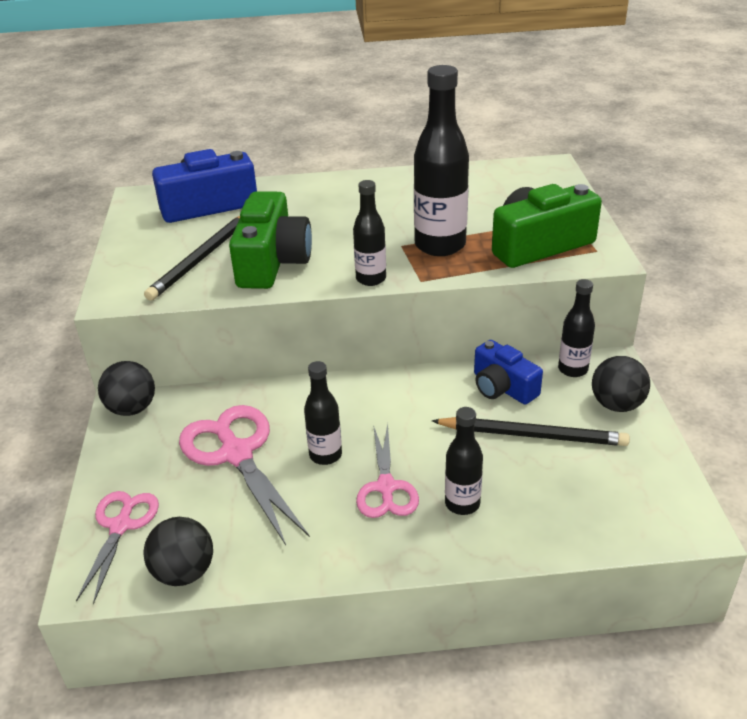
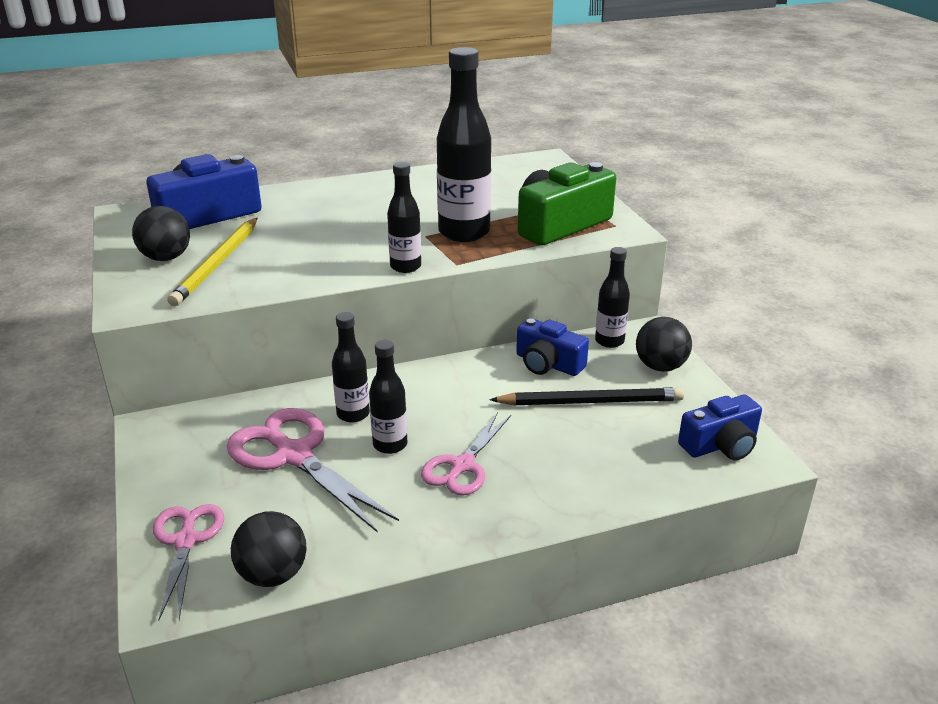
camera: 15 degrees left, 5 degrees down
(132, 409) = (162, 427): black ball -> black ball (166, 258)
(201, 259) = (217, 264): black pencil -> yellow pencil
(272, 261) = (296, 260): green camera -> none
(386, 487) = (462, 466): pink scissors -> pink scissors turned 45 degrees clockwise
(462, 503) = (543, 470): black bottle -> black bottle (353, 414)
(652, 502) = (720, 445): none -> blue camera

